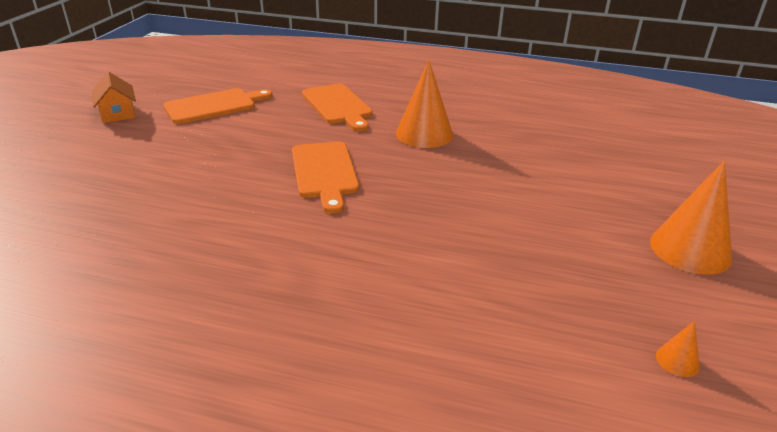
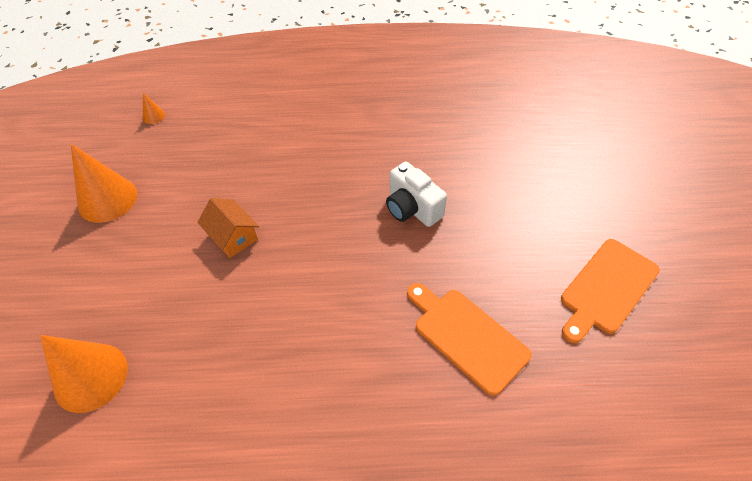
camera: 165 degrees right, 20 degrees up
(118, 113) = (686, 241): orange house -> orange house (233, 236)
(324, 172) = (412, 208): orange cutting board -> white camera
(424, 134) = (341, 302): orange cone -> orange cone (90, 377)

